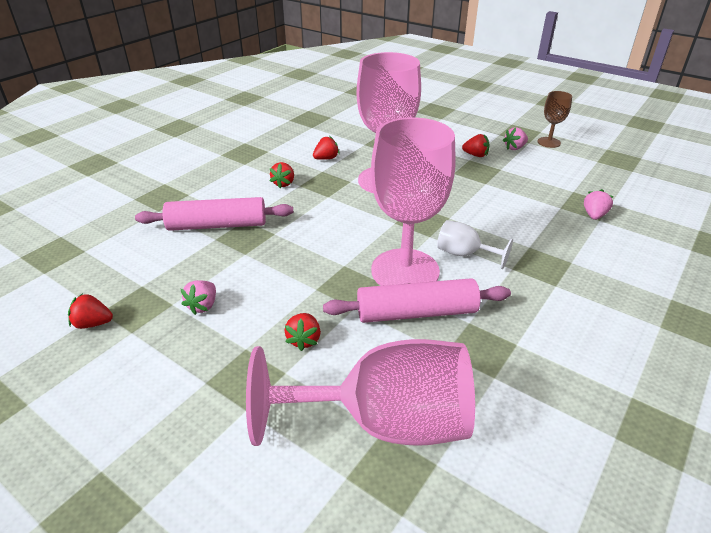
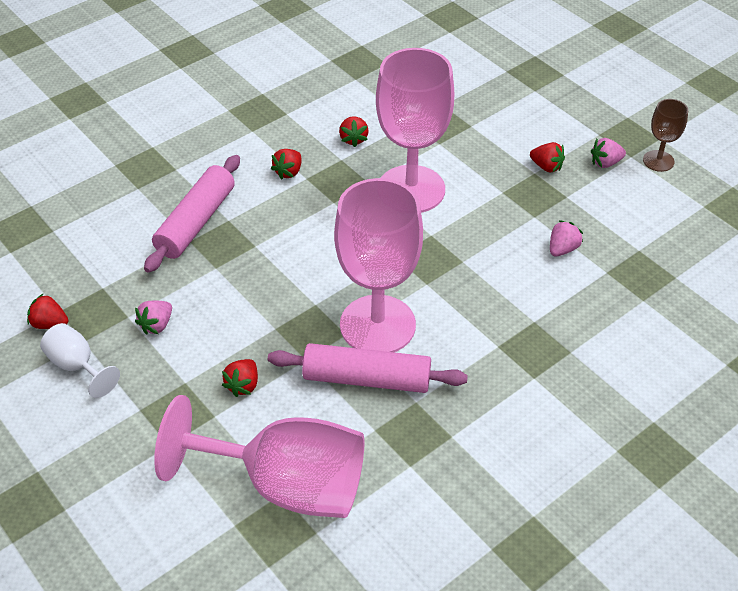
camera: 15 degrees right, 10 degrees up
(217, 225) = (196, 222): pink rolling pin -> pink rolling pin turned 75 degrees counterclockwise
(326, 158) = (353, 139): red strawberry -> red strawberry turned 105 degrees clockwise
(464, 254) = (453, 316): white goblet -> white goblet (77, 366)
(594, 215) = (640, 292): pink strawberry -> pink strawberry (562, 249)

